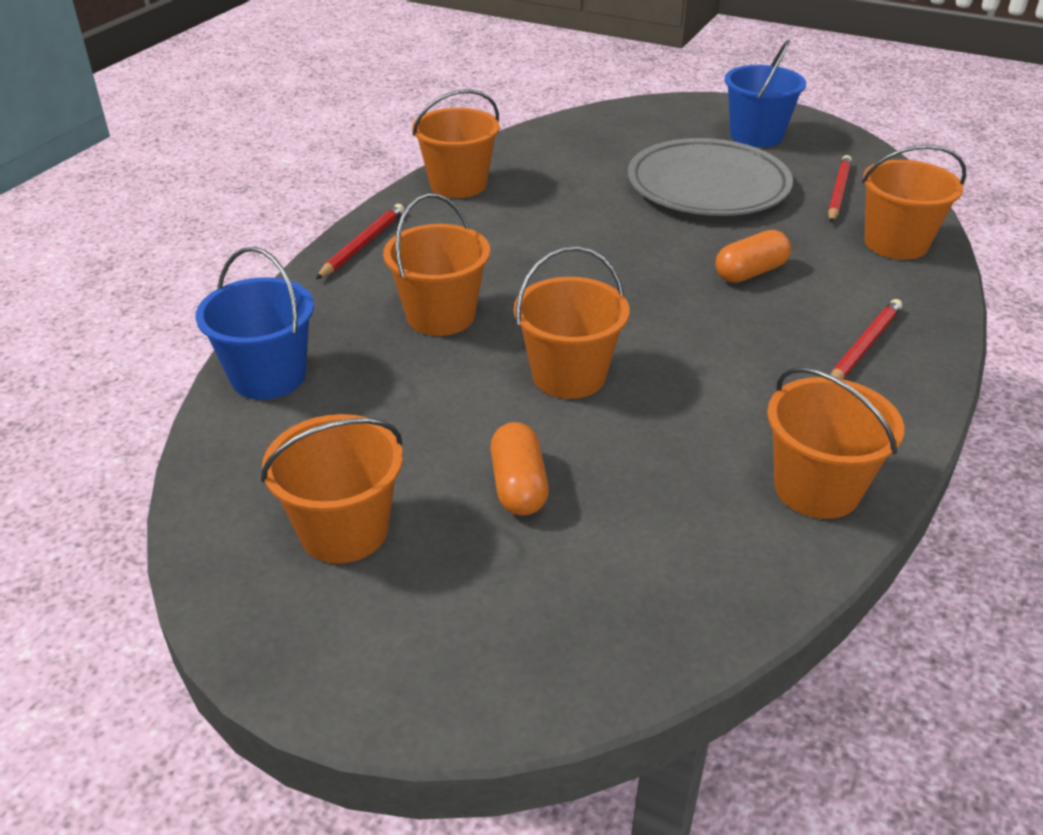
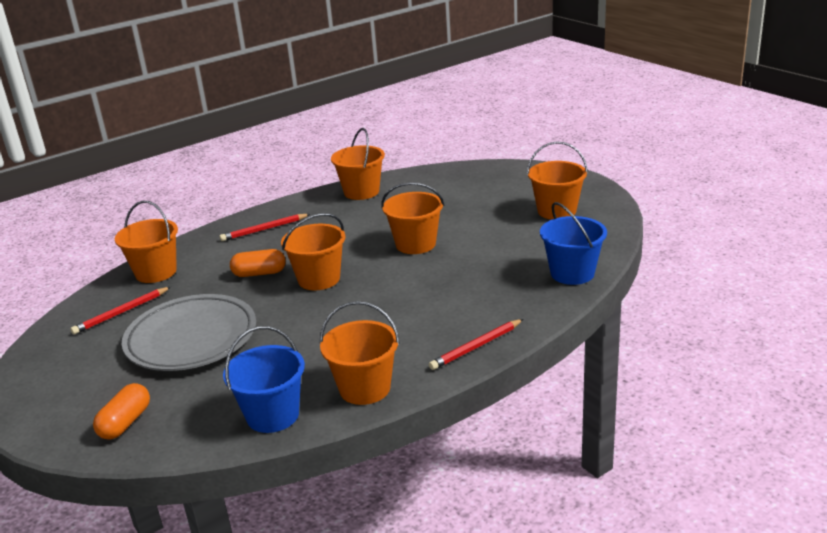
camera: 150 degrees left, 10 degrees down
(440, 316) = (457, 286): orange bucket -> orange bucket (319, 279)
(519, 486) = (475, 211): orange capsule -> orange capsule (125, 423)
(756, 136) = (80, 380): blue bucket -> blue bucket (273, 415)

